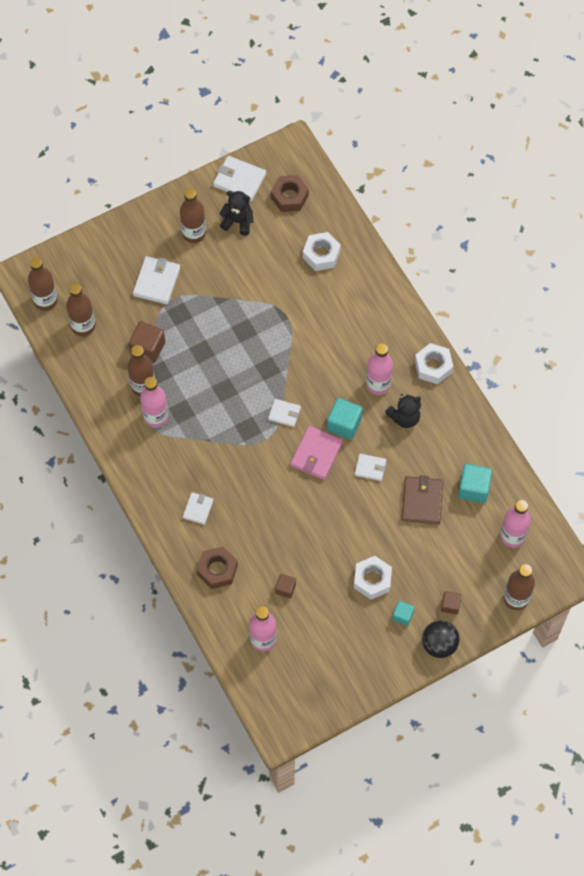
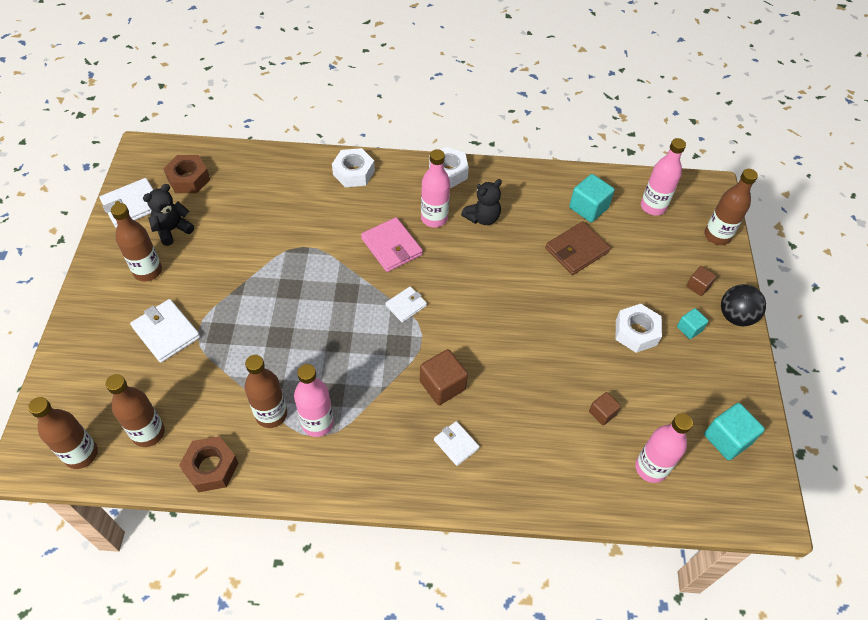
camera: 60 degrees left, 10 degrees down
(148, 348) = (232, 384): brown cube -> brown cube (442, 385)
(217, 570) = (541, 466): brown nut -> brown nut (211, 467)
(316, 454) = (469, 304): pink wallet -> pink wallet (391, 247)
(321, 254) = (268, 188): white nut -> white nut (353, 173)
(344, 424) = (454, 265): turquoise cube -> turquoise cube (727, 439)
(370, 468) = (515, 270): white wallet -> none
(404, 417) = (482, 218): black teddy bear -> black teddy bear turned 45 degrees clockwise
(422, 501) = (576, 250): brown wallet -> brown wallet turned 75 degrees counterclockwise

